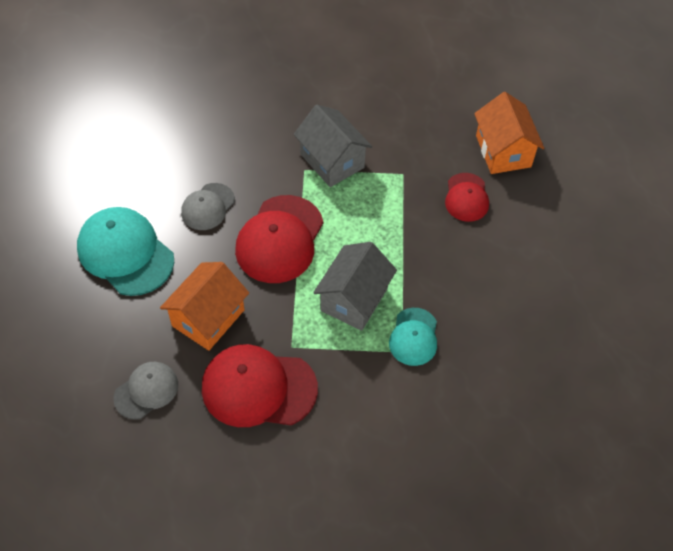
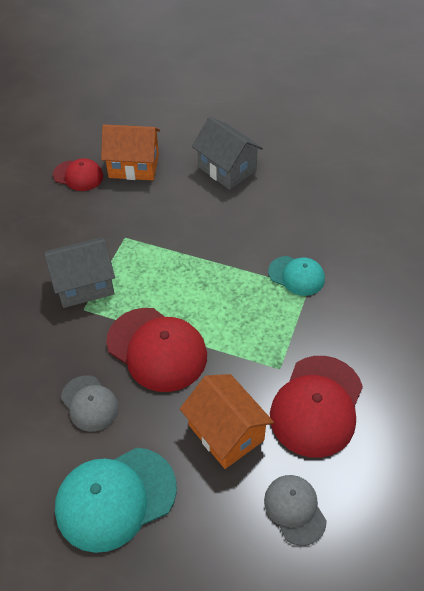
camera: 70 degrees left, 5 degrees down
(354, 299) = (245, 307): grey house -> grey house (227, 169)
(466, 197) = (170, 202): red cap -> red cap (78, 175)

